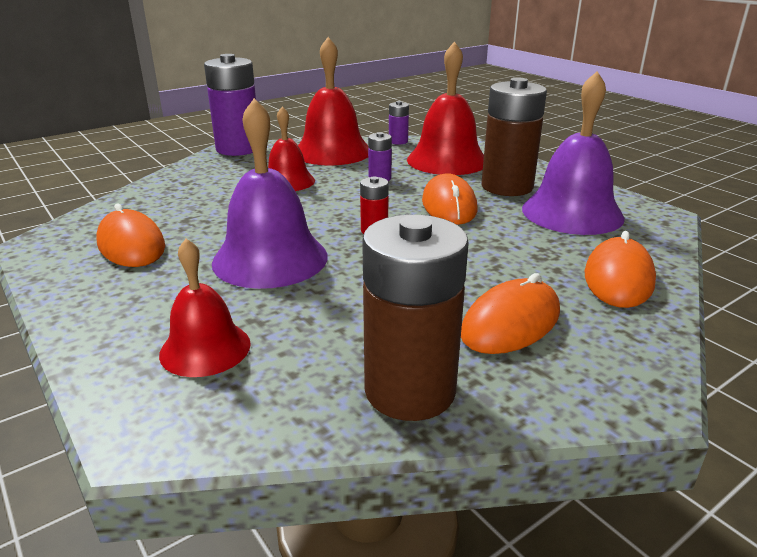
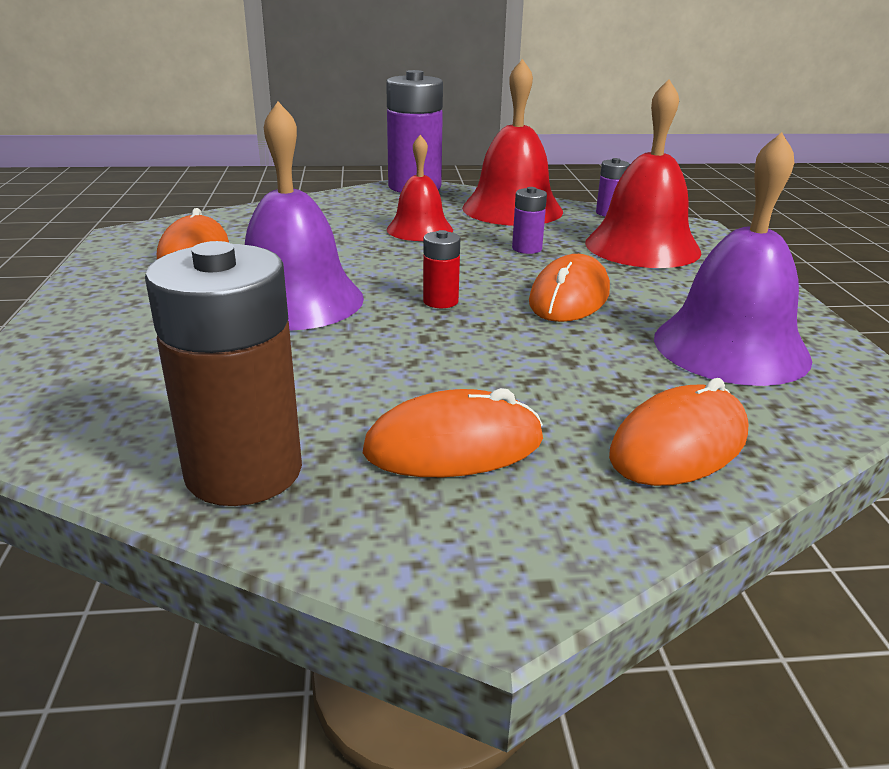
camera: 30 degrees right, 0 degrees up
(205, 348) = (126, 363): red bell -> none
(507, 187) = (680, 294): brown battery -> none

